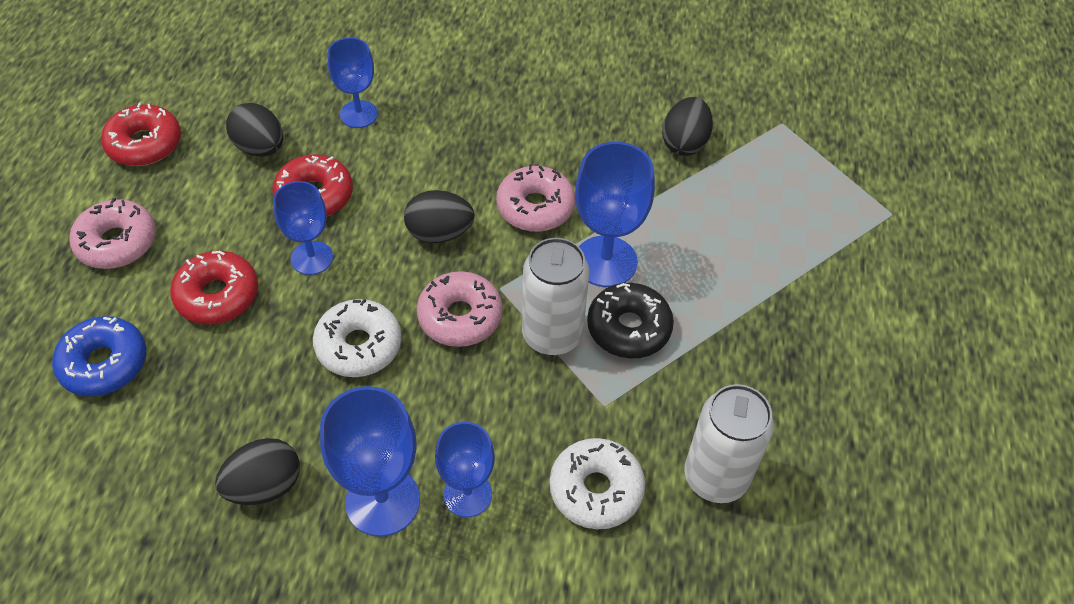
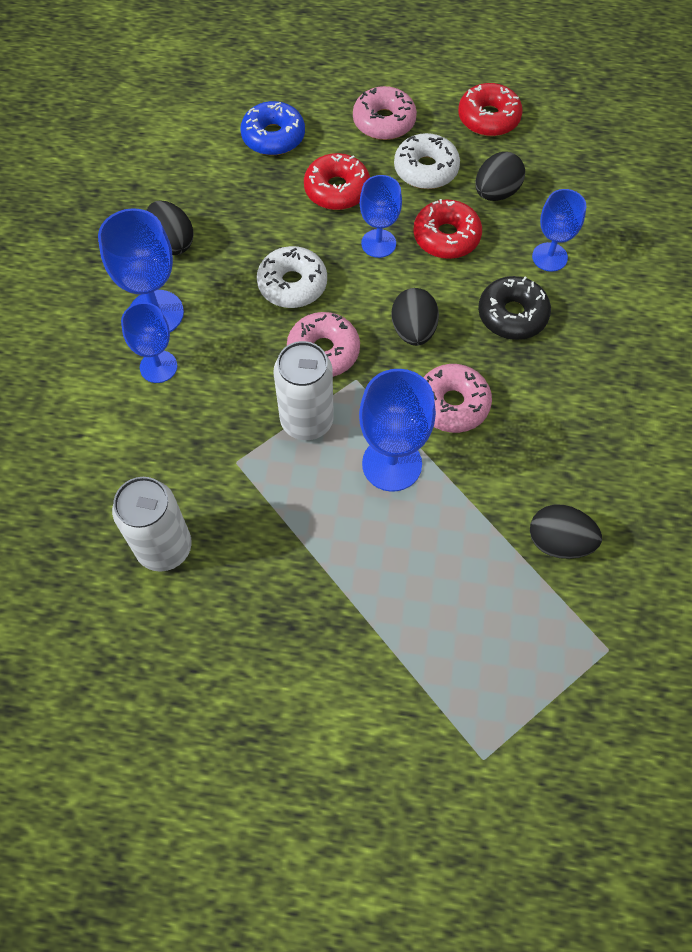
camera: 90 degrees right, 10 degrees up
(596, 489) = (158, 455): white donut -> white donut (426, 169)
(628, 328) = (316, 482): black donut -> black donut (512, 315)

